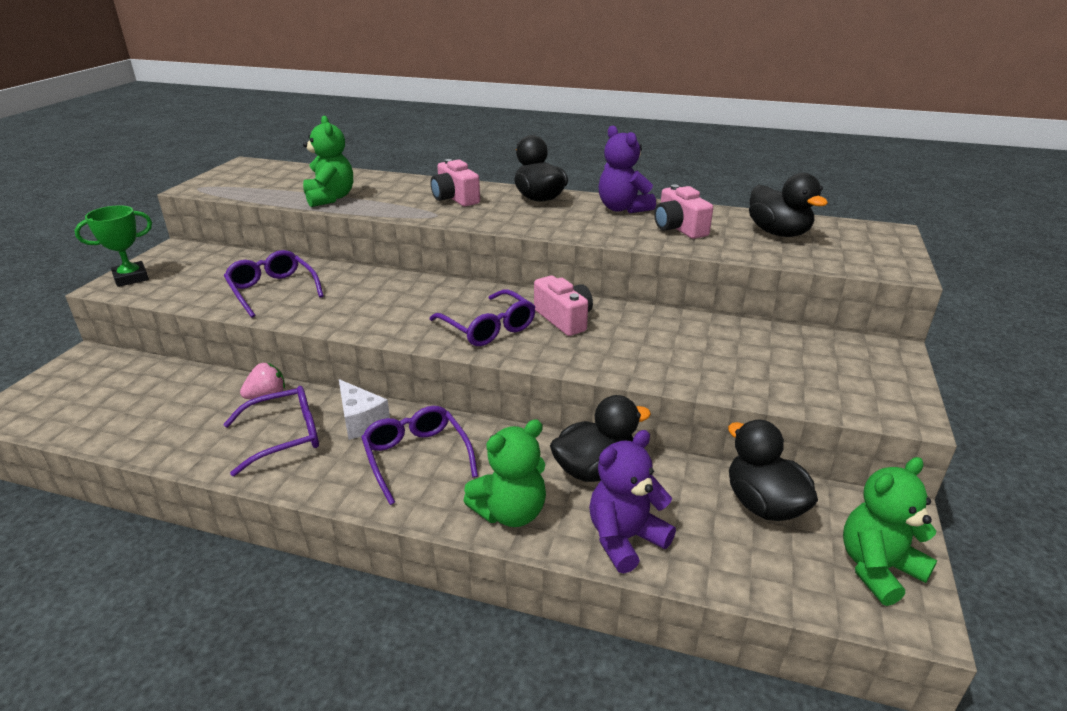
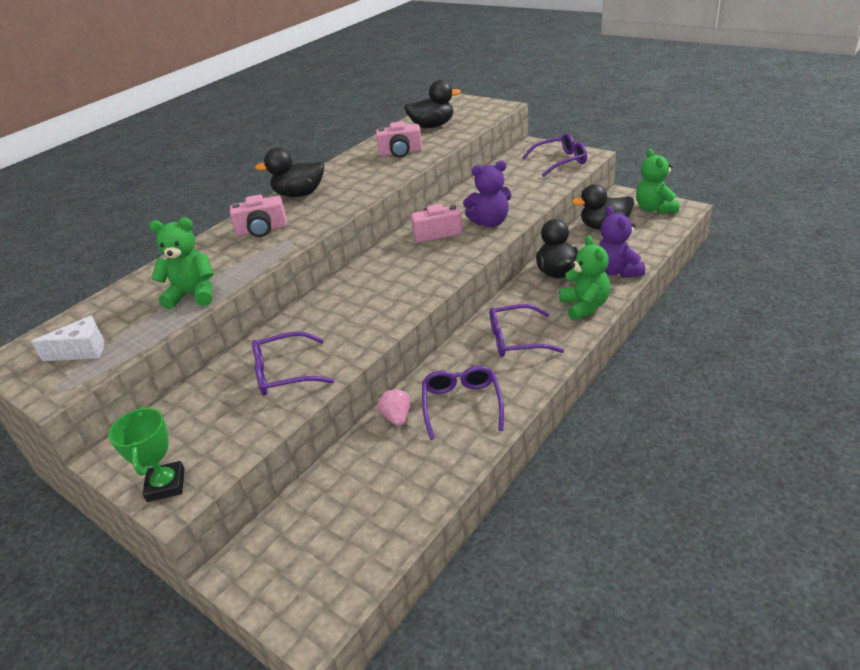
camera: 65 degrees left, 5 degrees up
(361, 421) = (460, 364): white cheese -> white cheese (82, 350)
(488, 328) = (429, 264): purple glasses -> purple glasses (560, 161)
(622, 208) = (350, 166): purple teddy bear -> purple teddy bear (490, 222)

